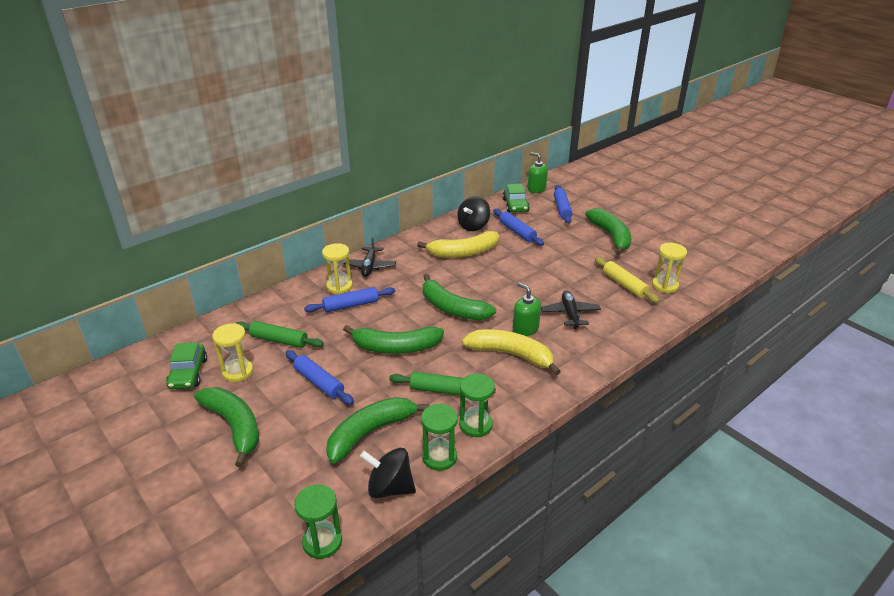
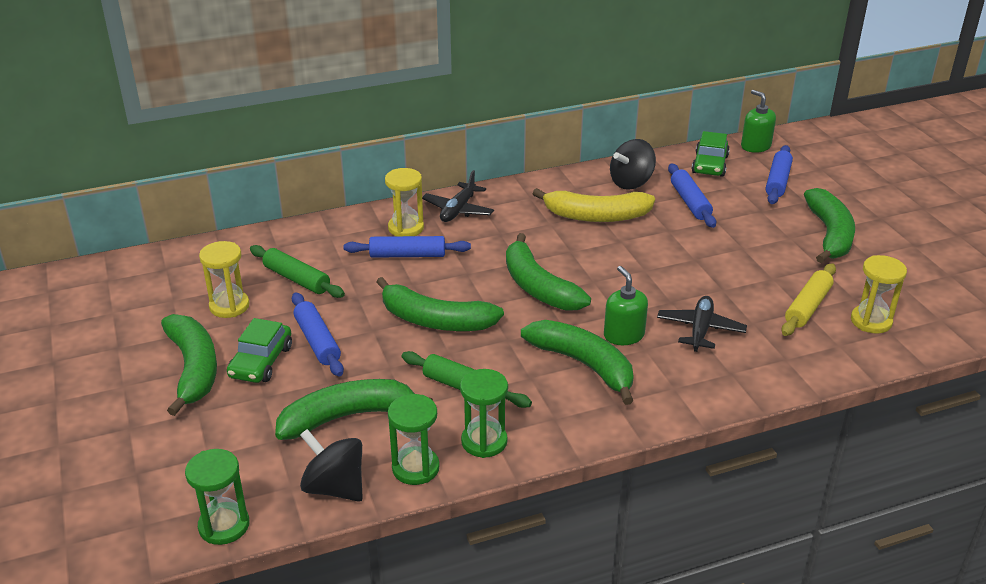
camera: 20 degrees right, 0 degrees up
(188, 373) = (173, 294): green car -> green car (261, 362)
(511, 355) = (584, 365): yellow banana -> green banana
(624, 284) = (808, 307): yellow rolling pin -> yellow rolling pin turned 45 degrees clockwise

